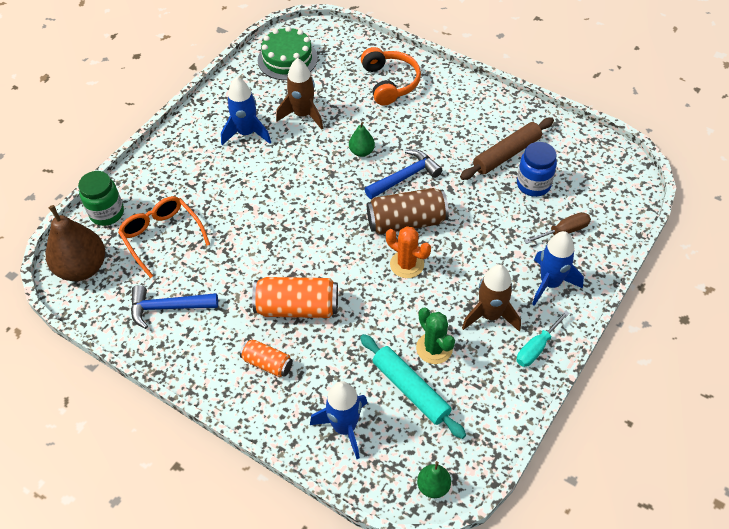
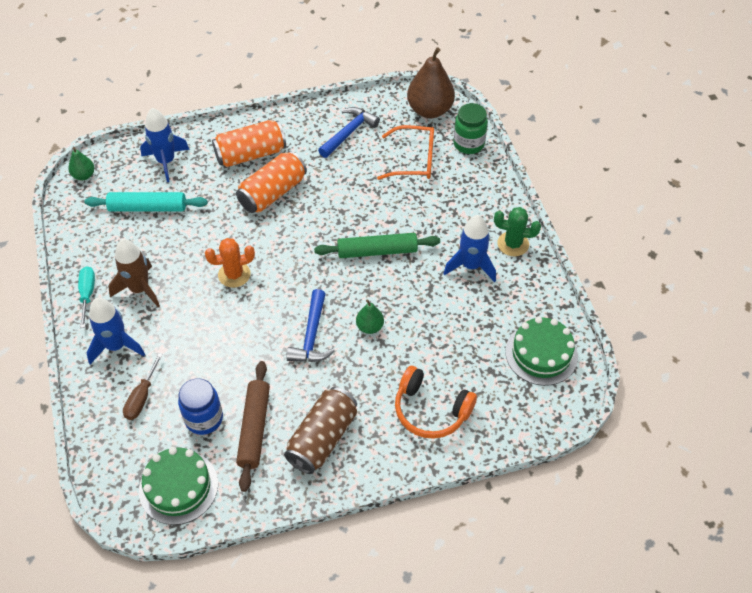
camera: 130 degrees right, 0 degrees up
(267, 363) = (250, 154): orange can -> orange can, size x1.72
(288, 193) = (377, 251): none -> green rolling pin
(303, 115) = (454, 316): brown rocket -> none
(406, 222) = (269, 303): brown can -> brown can (322, 438)
(434, 348) = (157, 240): green cactus -> green cactus (513, 244)
(588, 160) = (178, 487): none -> green cake

